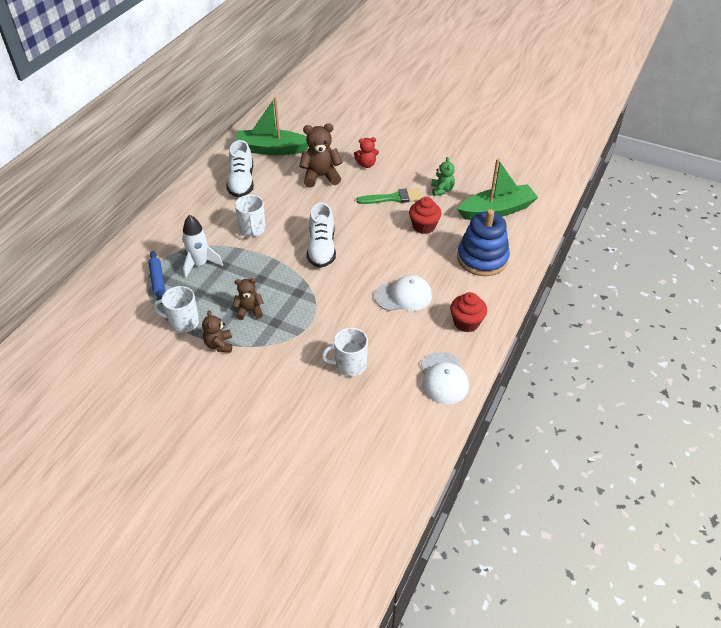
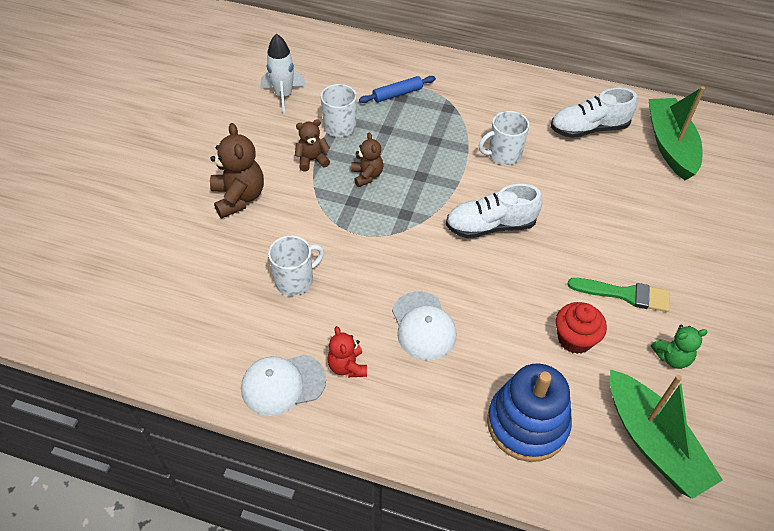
camera: 80 degrees right, 5 degrees up
(200, 264) = (431, 121): white rocket -> white rocket (283, 96)
(321, 176) = (636, 205): brown teddy bear -> brown teddy bear (239, 197)
(349, 365) = (295, 280): white mug -> white mug turned 75 degrees clockwise
(366, 164) = (689, 253): red teddy bear -> red teddy bear (347, 366)
(393, 198) = (624, 294): green brush -> green brush turned 60 degrees counterclockwise
(466, 322) = (387, 407): red cupcake -> none

